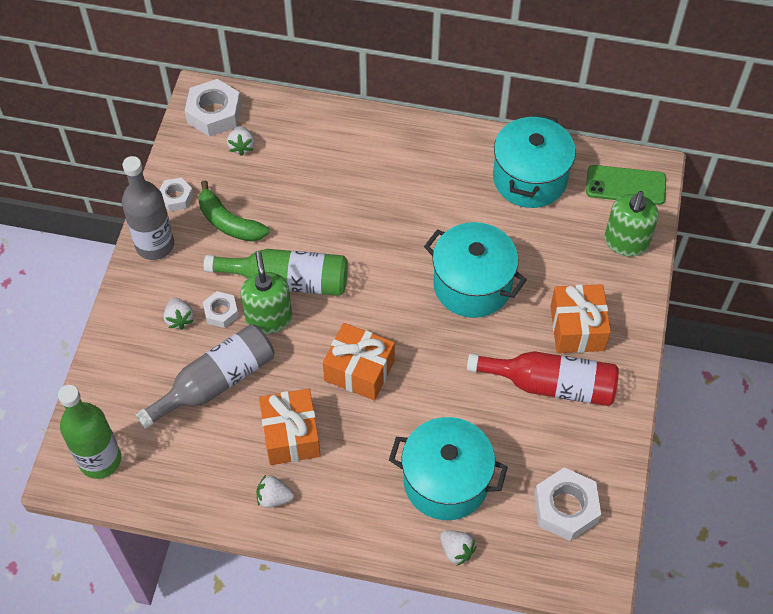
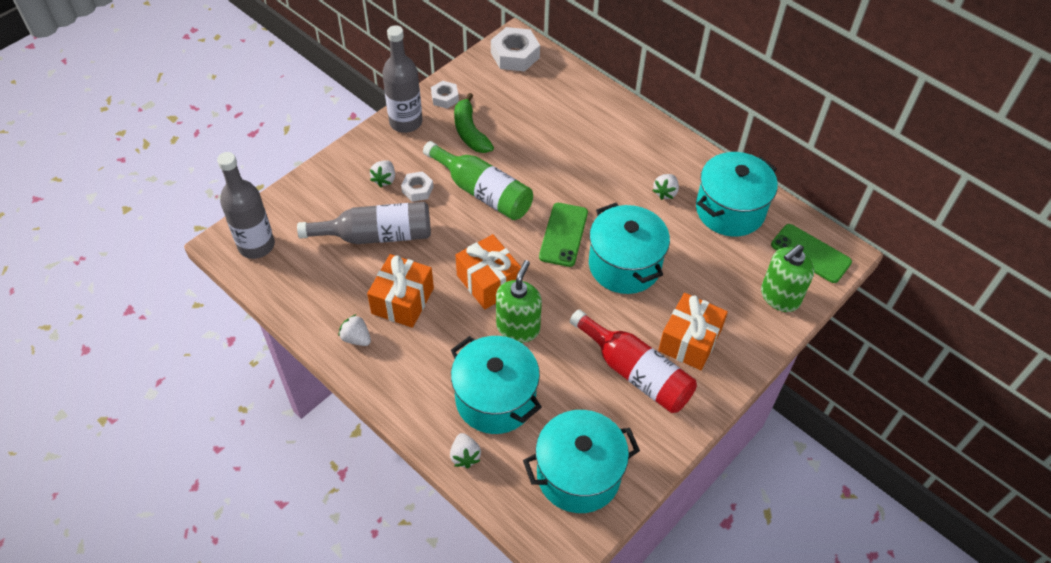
camera: 30 degrees right, 5 degrees down
(100, 460) = (256, 245): green bottle -> grey bottle
(241, 146) = (518, 86): white strawberry -> white strawberry (665, 192)
(269, 318) = (449, 211): green soap dispenser -> green soap dispenser (518, 328)
(395, 284) = (563, 234): none -> green phone
(565, 508) = (578, 474): white nut -> turquoise pot

